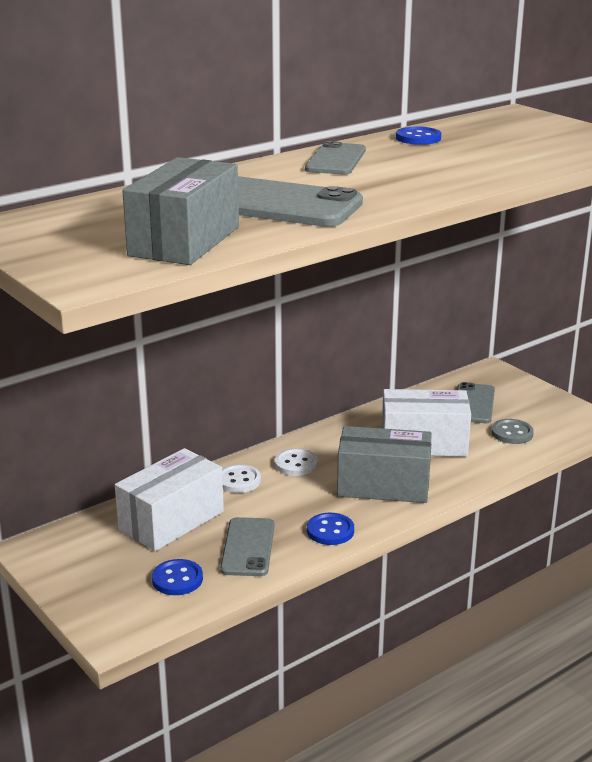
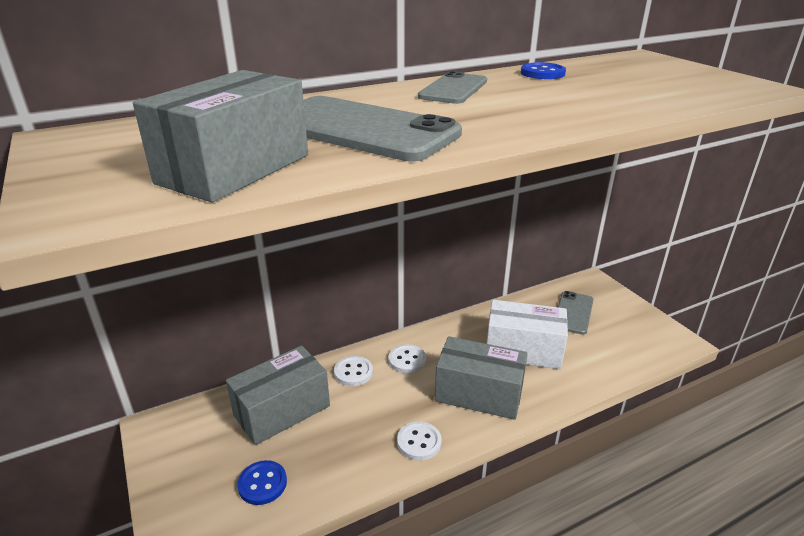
camera: 10 degrees right, 5 degrees up
(171, 520) = (282, 410): white box -> grey box
(248, 547) = (338, 452): grey phone -> none
(330, 531) = (419, 442): blue button -> white button
(512, 433) = (604, 348): grey button -> none

